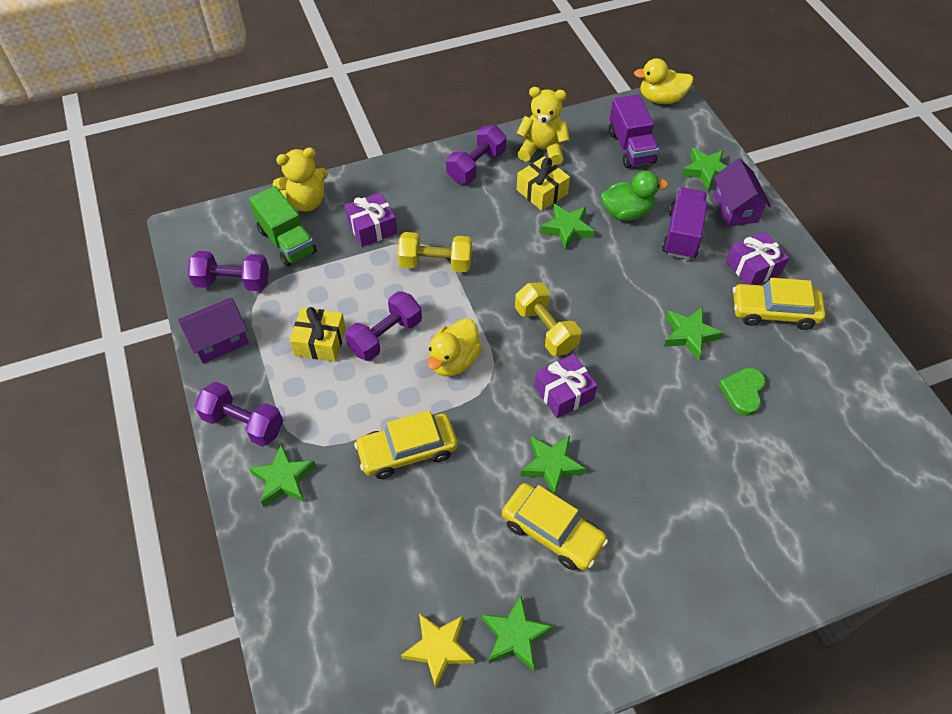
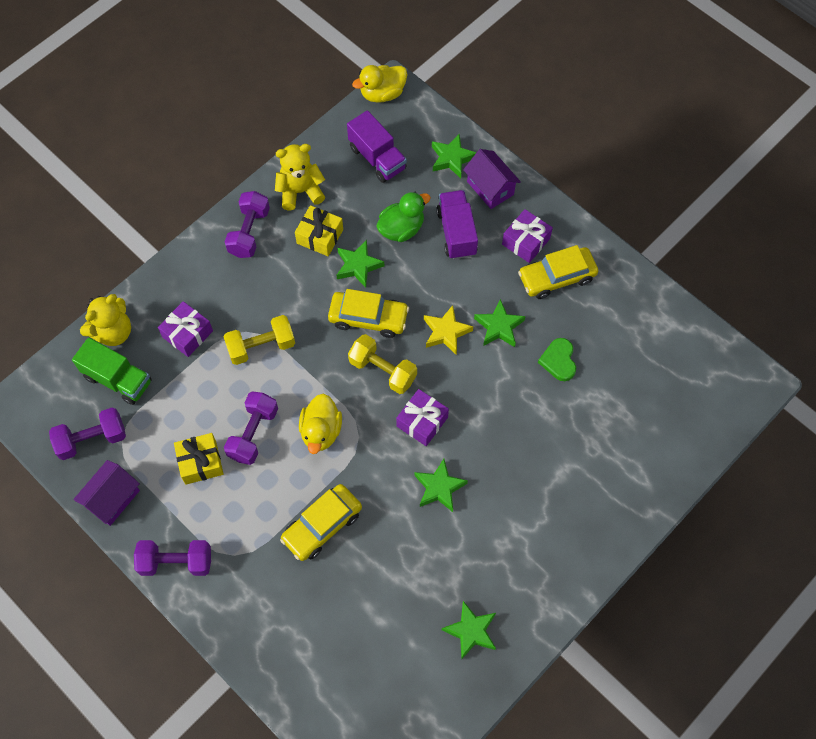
camera: 25 degrees left, 10 degrees up
(284, 479) = (236, 593): green star -> none
(438, 649) = (421, 666): yellow star -> yellow star (446, 332)
(552, 532) = (463, 540): yellow car -> yellow car (368, 318)

